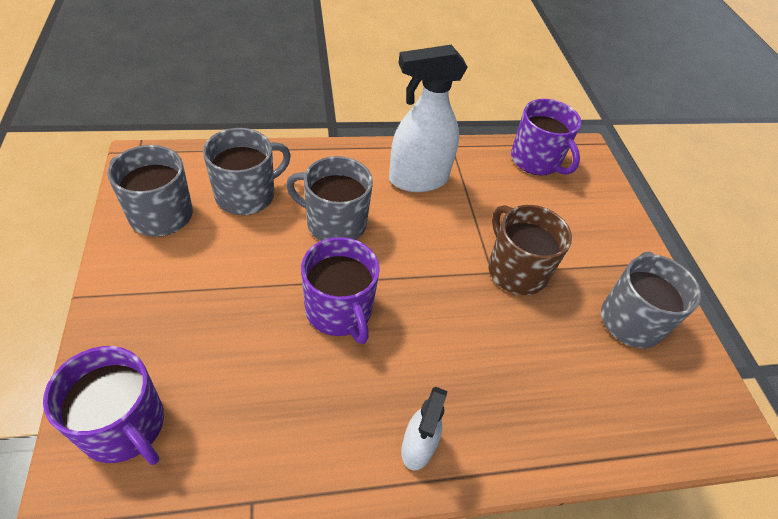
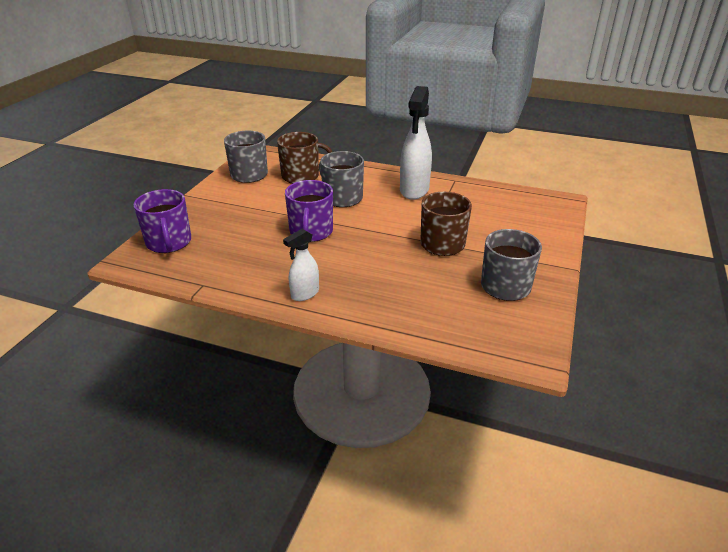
camera: 35 degrees right, 15 degrees down
(247, 195) = (301, 176): grey mug -> brown mug
(417, 179) = (414, 190): white spray bottle -> white spray bottle turned 90 degrees counterclockwise
(536, 160) = (513, 198): purple mug -> none

